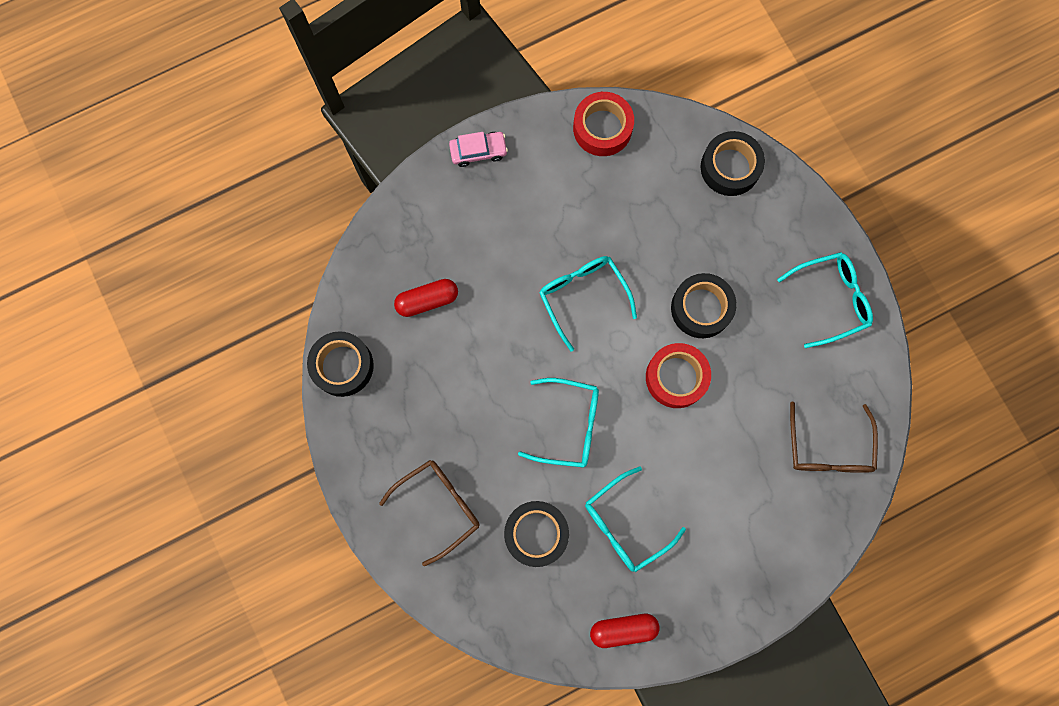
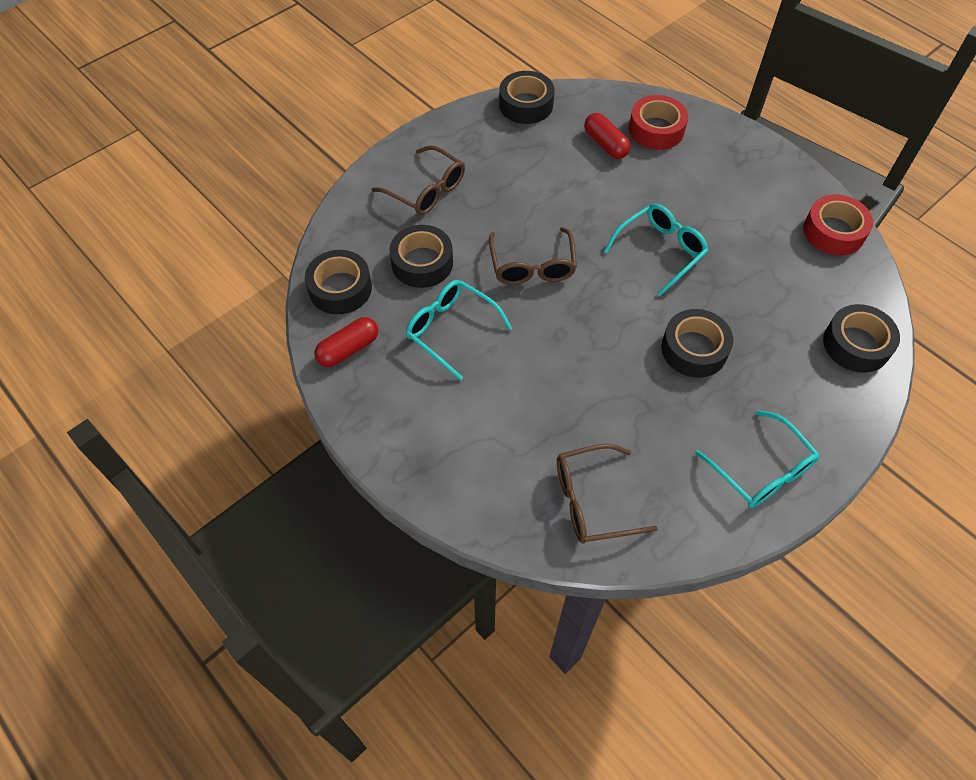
camera: 75 degrees right, 20 degrees down
(478, 151) = (758, 149): pink car -> none
(547, 624) = (340, 288): none -> black tape
(569, 425) = (532, 266): turquoise glasses -> brown glasses
(623, 629) = (348, 349): red capsule -> red capsule turned 75 degrees clockwise
(676, 377) = (613, 342): red tape -> red tape (656, 130)

